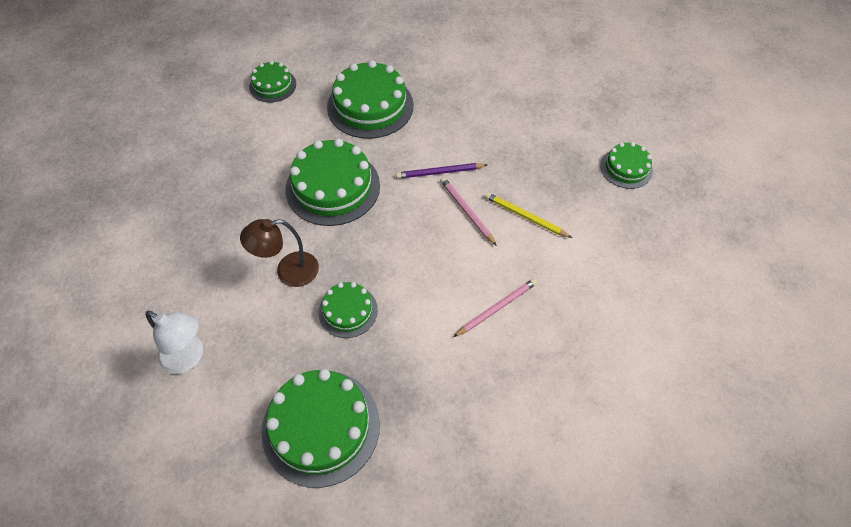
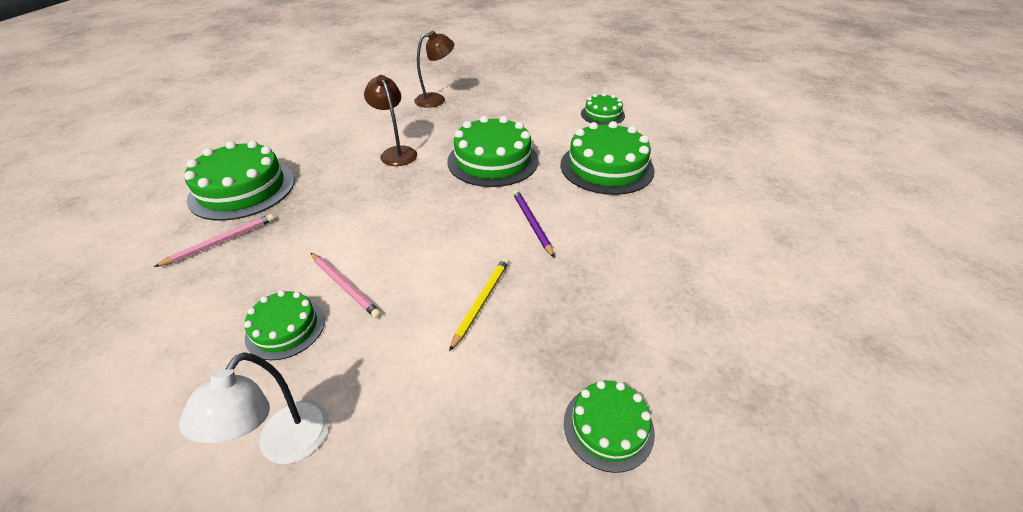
camera: 80 degrees right, 15 degrees down
(168, 228) = (436, 99): none -> brown lamp
(189, 358) = (321, 125): white lamp -> white lamp (285, 446)
(348, 311) = (353, 187): green cake -> green cake (285, 328)
(466, 211) = (480, 249): pink pencil -> pink pencil (221, 241)

